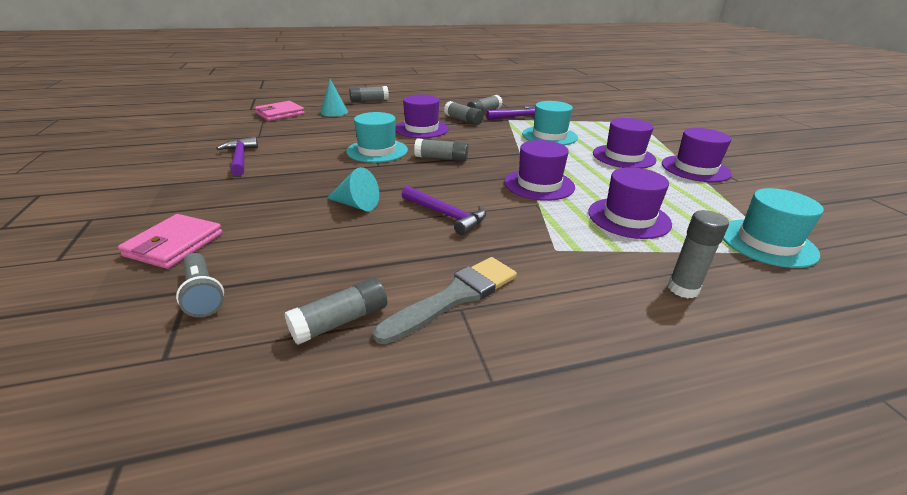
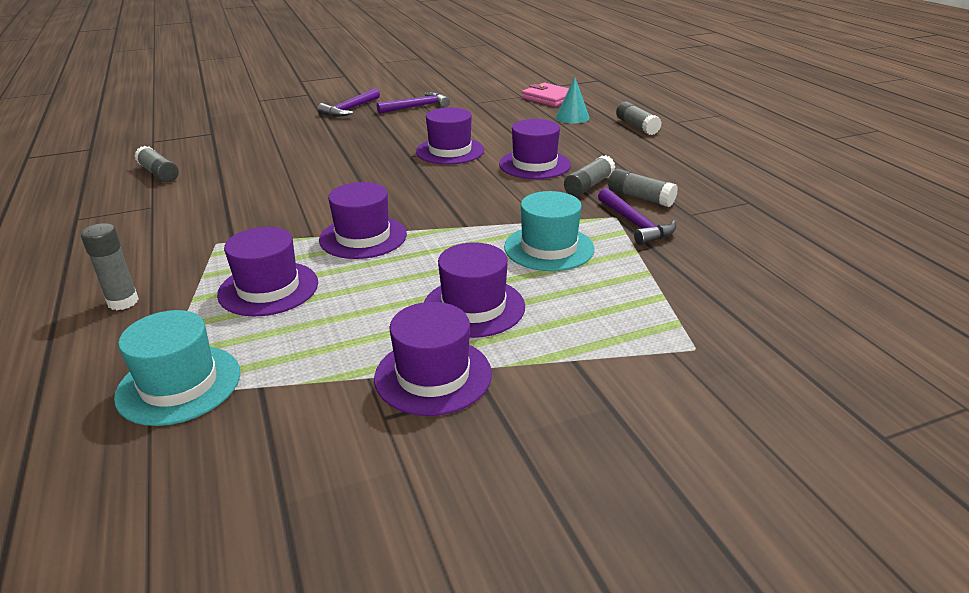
camera: 85 degrees right, 0 degrees up
(174, 245) = (267, 119): pink wallet -> none
(203, 294) = (206, 137): grey flashlight -> none
(356, 205) = (319, 158): turquoise cone -> none
(377, 151) = (450, 151): turquoise hat -> purple hat
(441, 158) = (435, 182): grey glue stick -> none
(446, 215) = (293, 193): purple hammer -> purple hammer (350, 109)
(455, 297) = (166, 204): grey brush -> none

